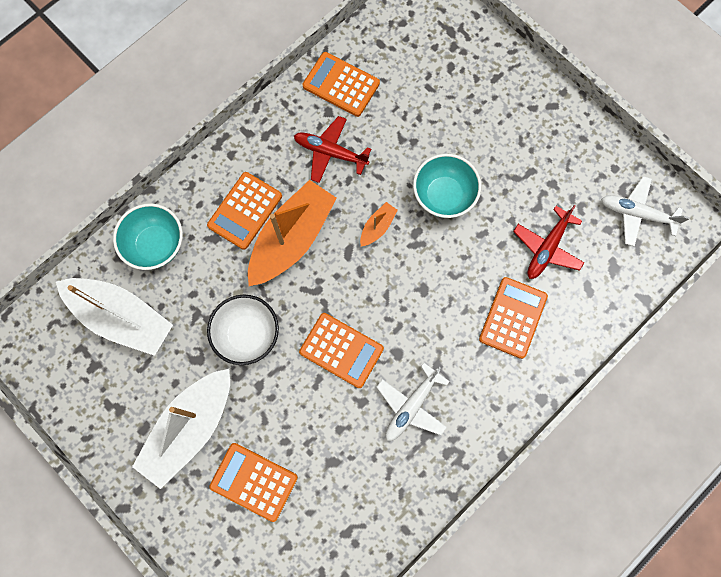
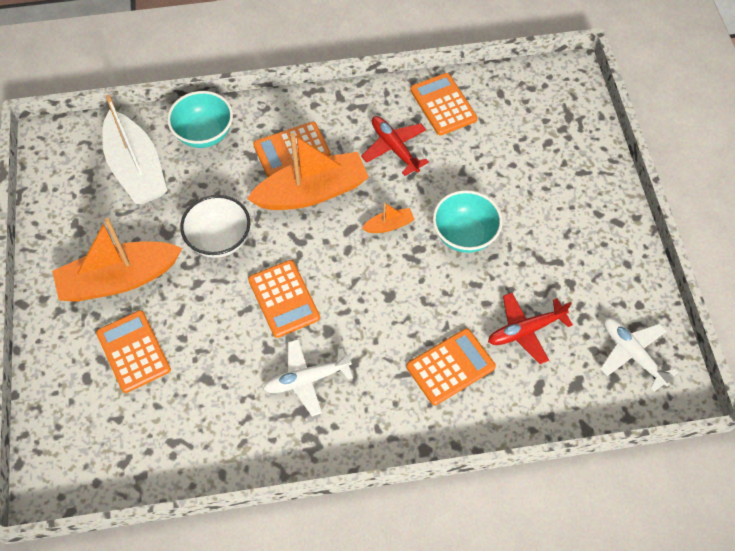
camera: 35 degrees right, 15 degrees down
(190, 428) = (119, 279): white boat -> orange boat

